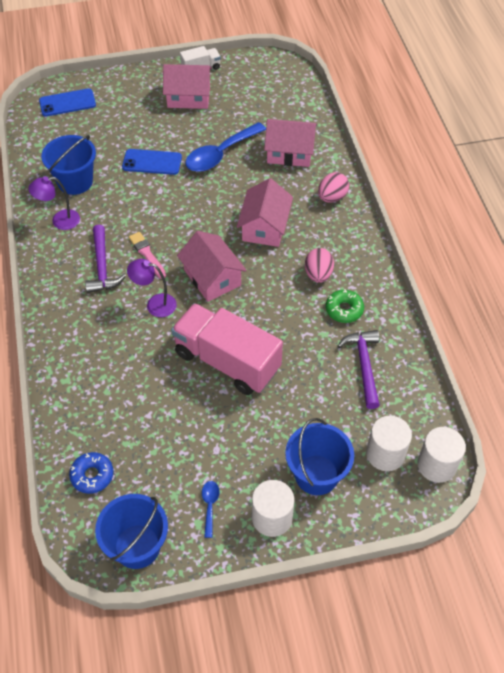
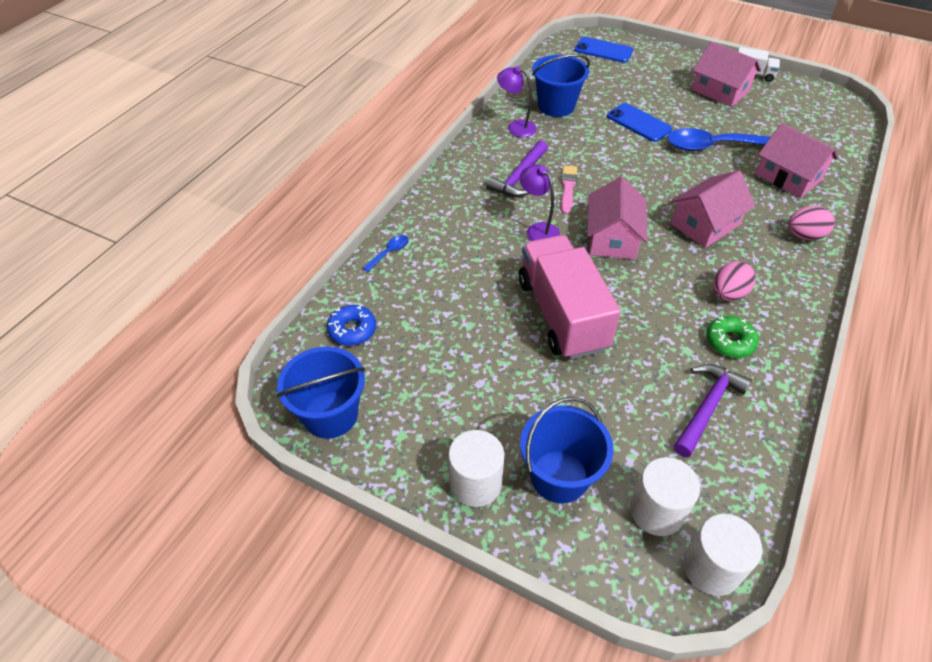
camera: 40 degrees right, 5 degrees down
(210, 506) = (427, 428): blue spoon -> blue spoon (389, 253)

